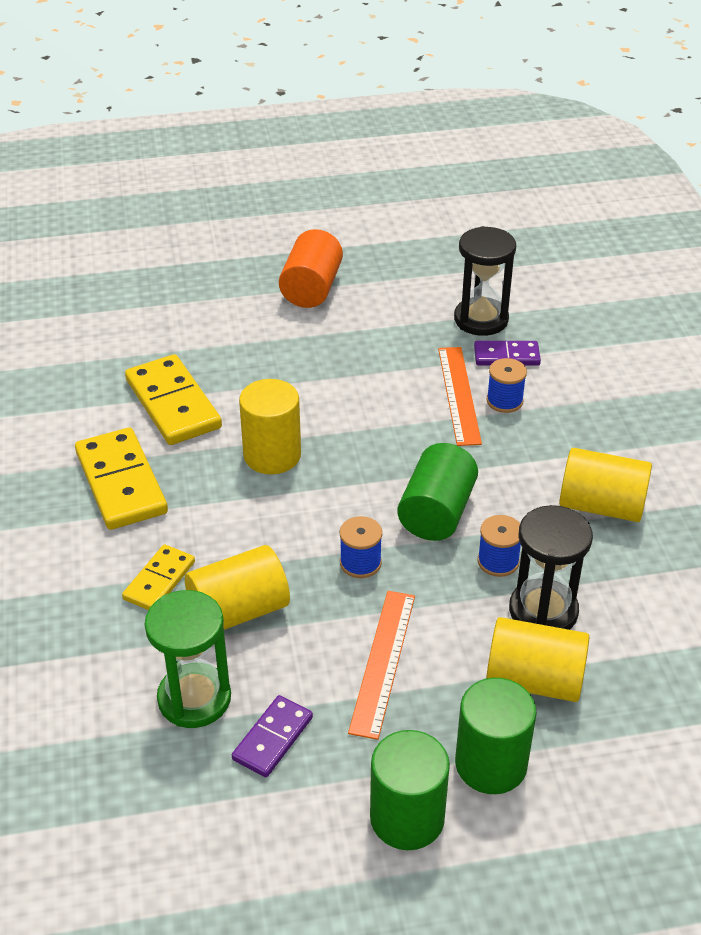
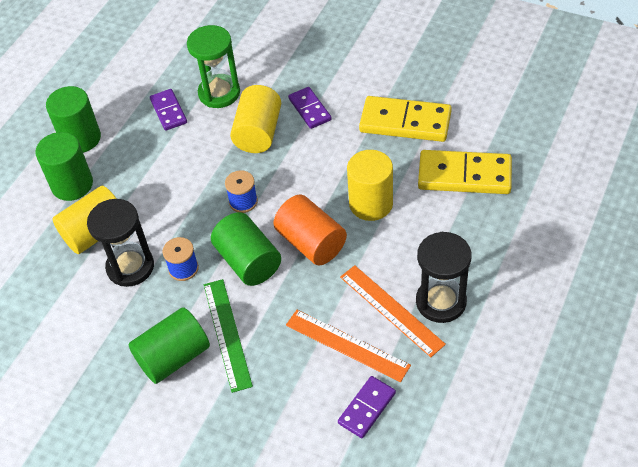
camera: 130 degrees right, 10 degrees up
(159, 581) = (309, 109): yellow domino -> purple domino
(311, 288) = (554, 323): orange cylinder -> orange cylinder (311, 242)
(382, 662) = (169, 175): orange ruler -> orange ruler (391, 310)
(481, 319) = (427, 422): black hourglass -> black hourglass (441, 302)
(504, 401) = (317, 370): blue spool -> none
(534, 481) = (227, 334): none -> green ruler
(601, 506) = (173, 357): yellow cylinder -> green cylinder

